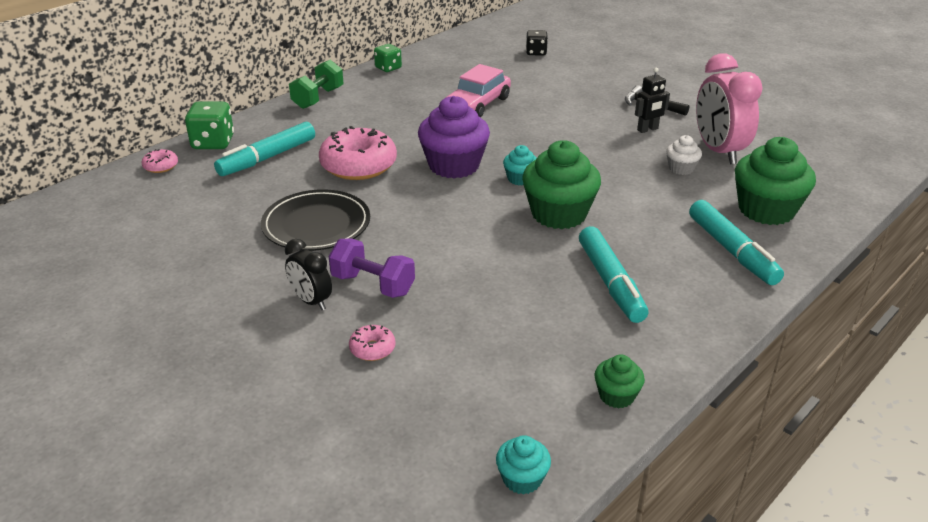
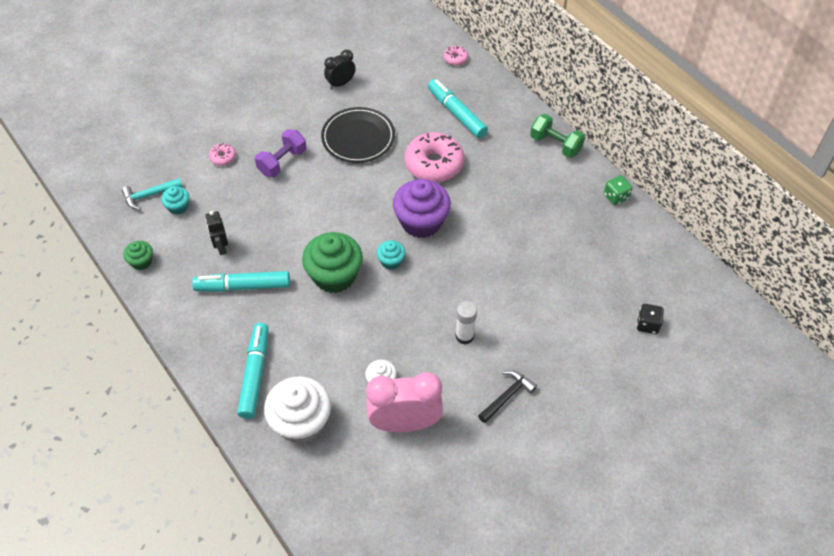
camera: 100 degrees right, 20 degrees up
(213, 143) = (486, 83): green dice -> none
(311, 301) = (276, 133): black clock -> black clock (341, 83)
(476, 421) = (149, 195): none -> turquoise hammer
(477, 104) = (529, 254): pink car -> none
(522, 479) = (104, 207): turquoise cupcake -> turquoise cupcake (178, 207)
(597, 129) = (464, 336): none -> white glue stick
(648, 129) = (457, 377): black robot -> black robot (221, 247)
(732, 251) = (255, 374): turquoise marker -> turquoise marker turned 105 degrees clockwise
(766, 210) = (301, 422): green cupcake -> white cupcake

